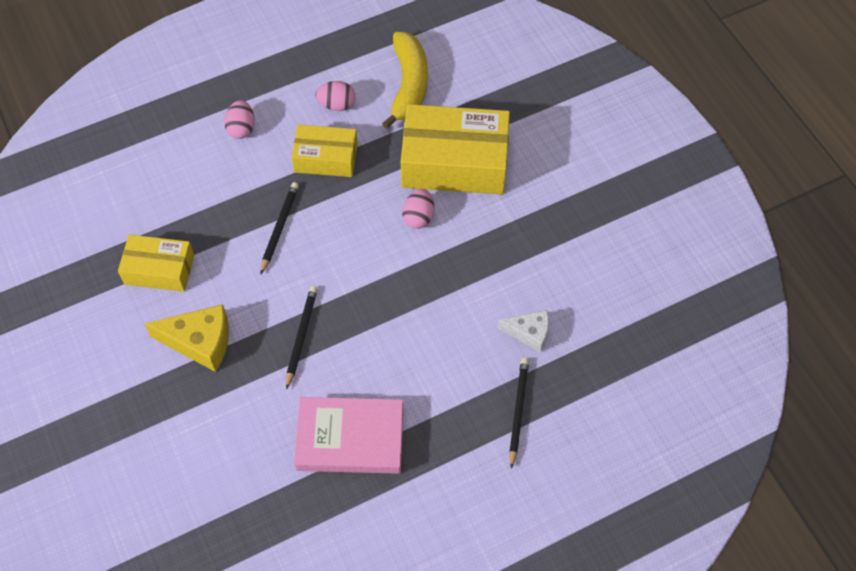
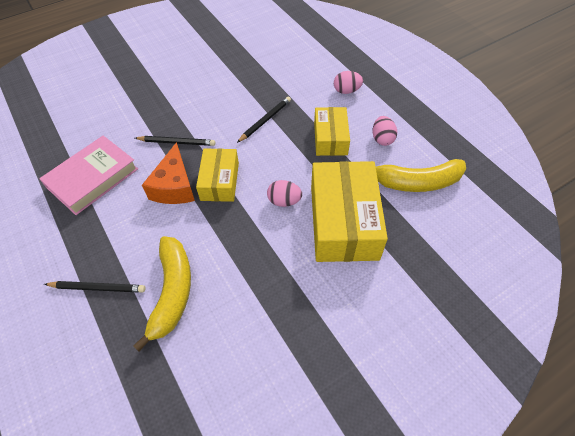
camera: 85 degrees right, 5 degrees down
(159, 269) = (228, 69): yellow box -> yellow box (220, 181)
(200, 342) = (175, 94): yellow cheese -> none
(279, 228) = (265, 120): black pencil -> black pencil turned 60 degrees counterclockwise
(350, 439) = (92, 178): pink book -> pink book turned 45 degrees clockwise
(379, 336) = (174, 186): none -> orange cheese
(529, 333) = (172, 292): white cheese -> yellow banana

